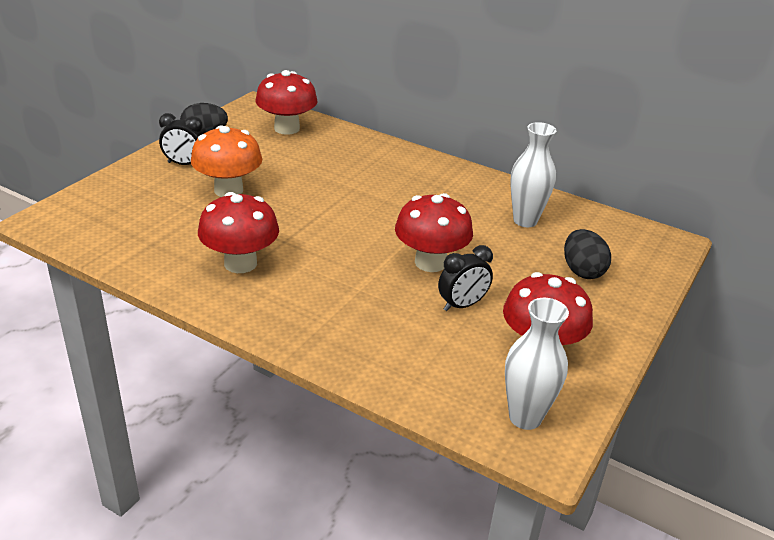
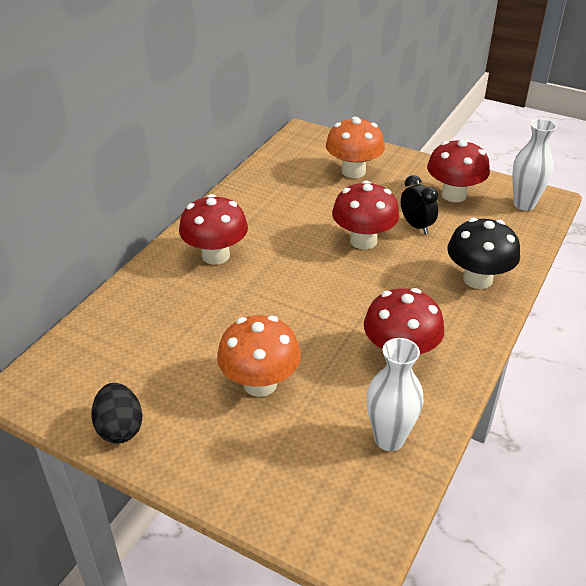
camera: 90 degrees left, 5 degrees up
(184, 164) = (200, 435): black clock -> none
(287, 128) = (100, 351): red mushroom -> red mushroom (215, 255)
(351, 336) = (477, 279): none -> black mushroom
(525, 220) = (286, 192): white vase -> white vase (389, 439)
(582, 271) = (353, 171): black egg -> orange mushroom

